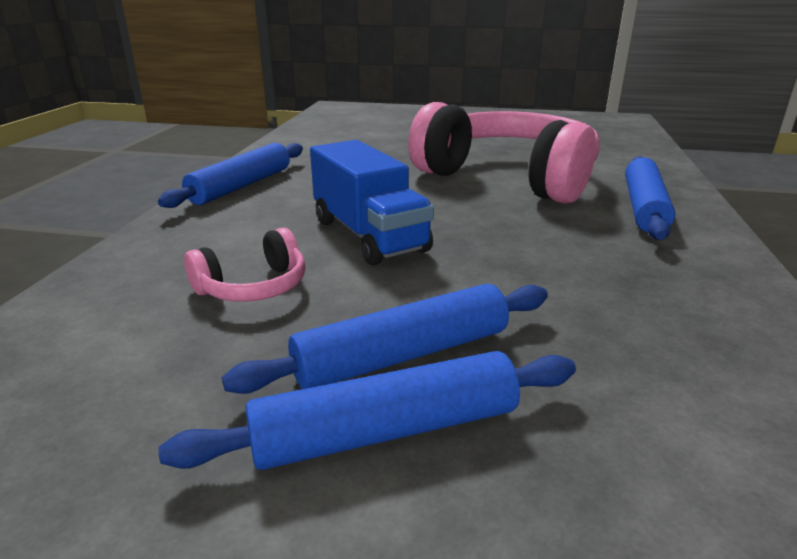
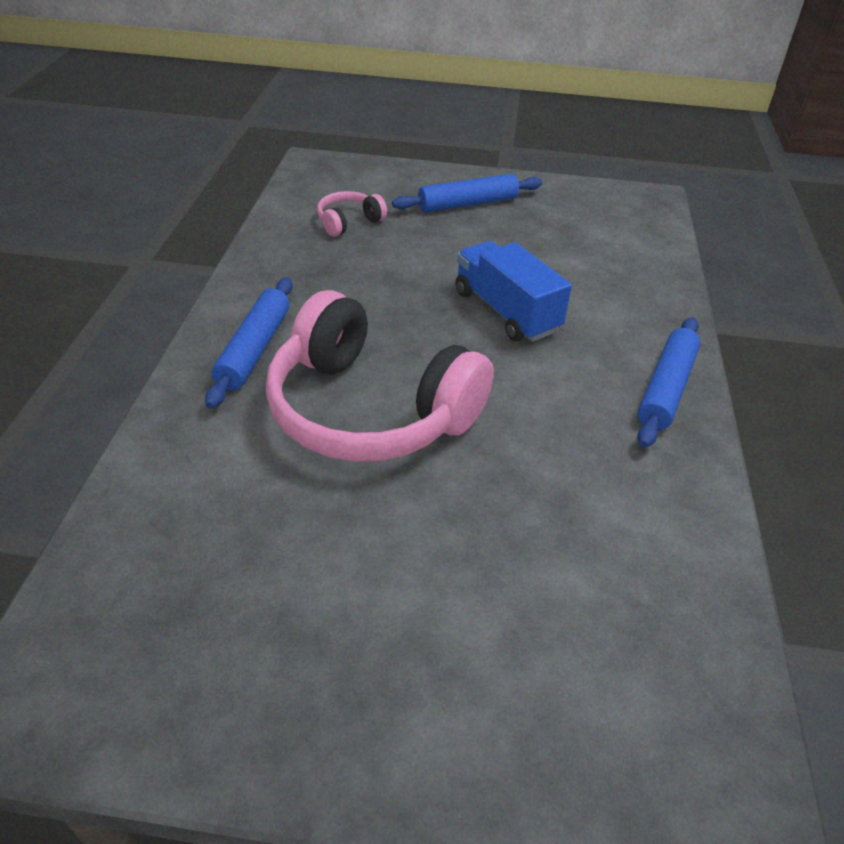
camera: 175 degrees right, 15 degrees up
(253, 287) = (563, 266): pink headphones -> pink headphones (348, 222)
(403, 355) = (465, 228): blue rolling pin -> none

